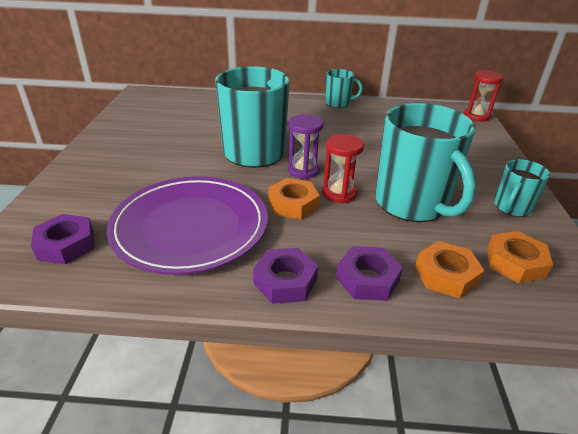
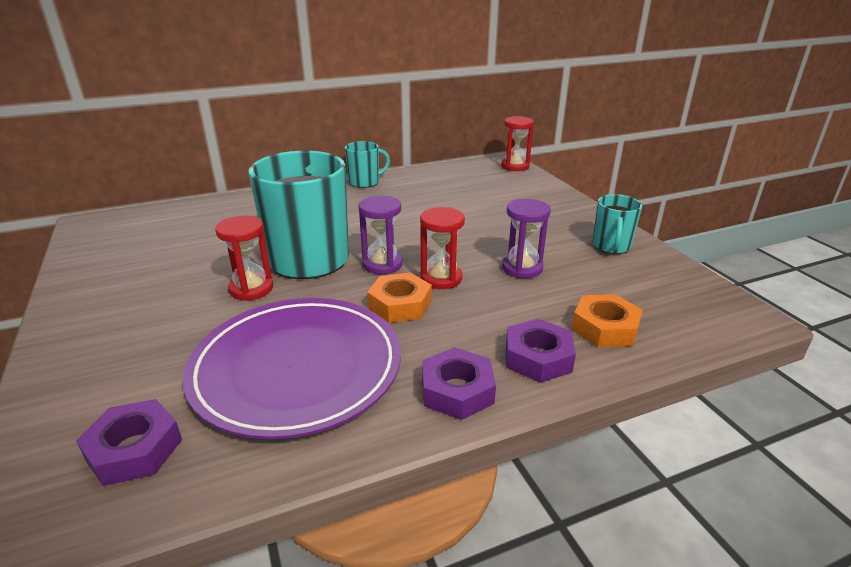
camera: 25 degrees left, 5 degrees down
(202, 163) = (251, 289): none -> red hourglass
(412, 204) = (522, 268): turquoise mug -> purple hourglass
(515, 262) = (652, 296): orange nut -> none

